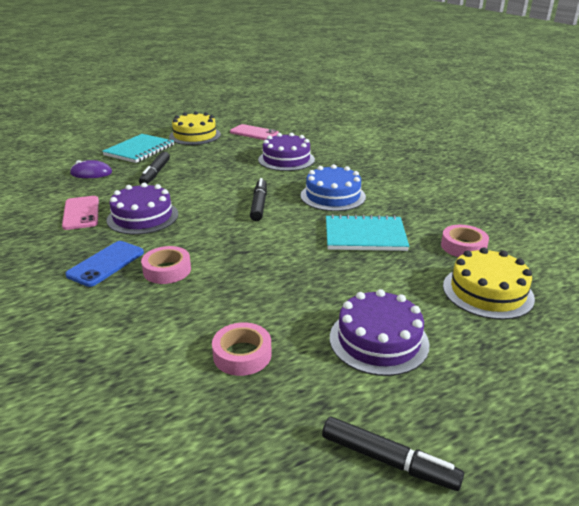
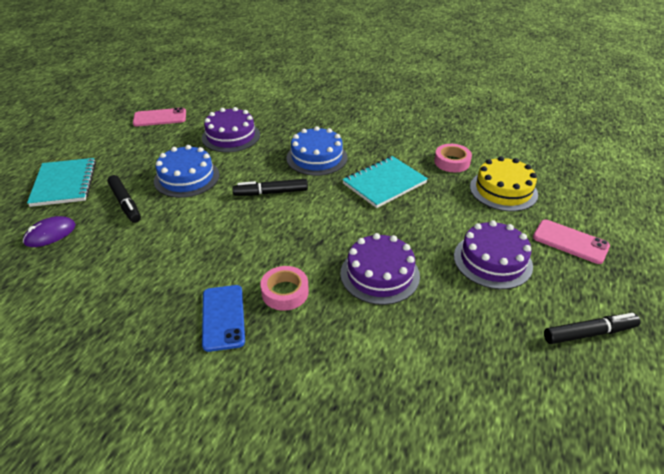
camera: 40 degrees left, 10 degrees up
(81, 213) = (114, 282): pink phone -> pink phone (570, 242)
(143, 217) = (185, 255): purple cake -> purple cake (379, 274)
(195, 135) = (101, 143): yellow cake -> none
(215, 173) = (187, 178): none -> blue cake
(242, 354) = (434, 324): pink tape -> none
(259, 205) = (271, 193): black marker -> black marker turned 60 degrees counterclockwise

